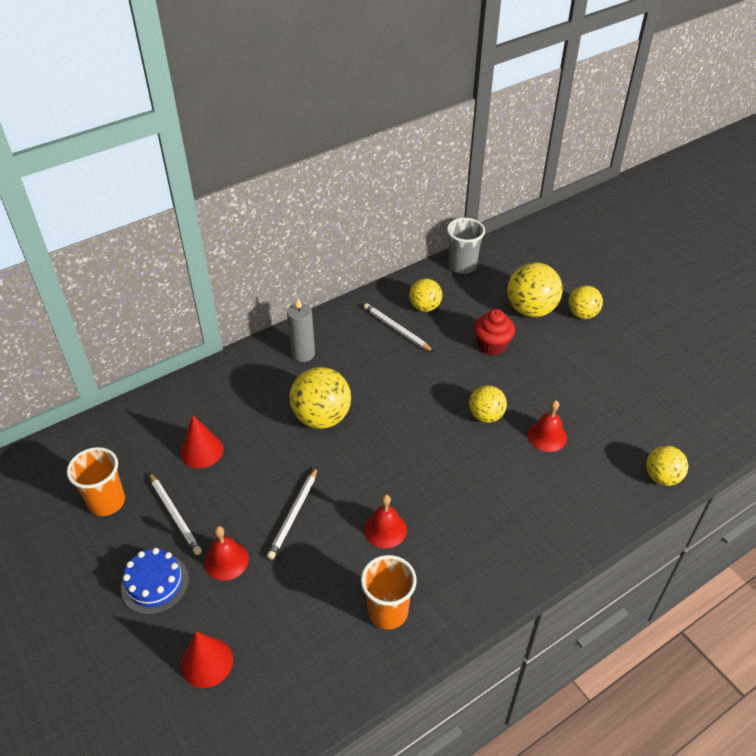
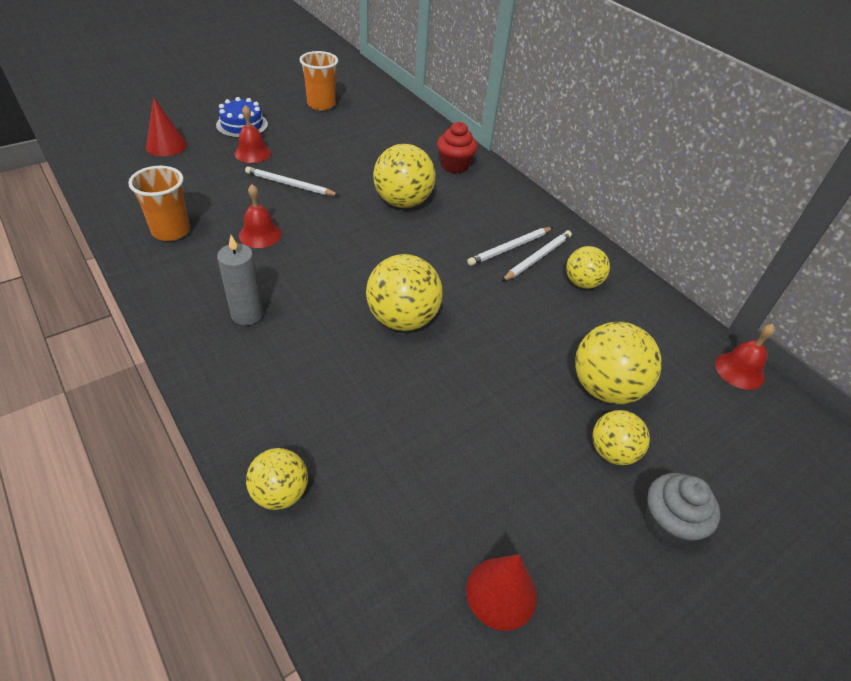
camera: 85 degrees right, 0 degrees up
(175, 515) = (303, 131): white pencil -> white pencil (510, 248)
(201, 451) = (367, 141): red cone -> red cone (501, 593)
(303, 354) = (488, 193): grey candle -> grey candle (247, 314)
(462, 266) = (675, 324): grey cup -> none
(486, 416) = (402, 319): yellow ball -> yellow ball, size x1.62
(492, 345) = (524, 338): red cupcake -> red cupcake (454, 166)
(547, 436) = (367, 373): red bell -> red bell (739, 370)
(625, 299) = (668, 524): none -> grey cupcake

